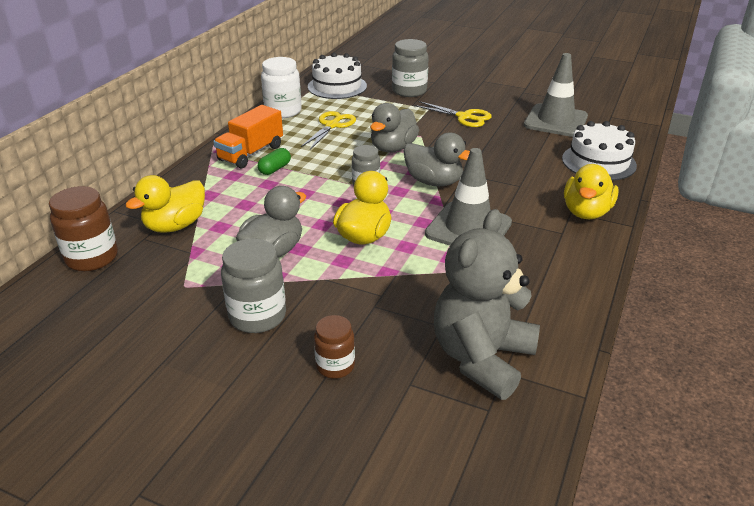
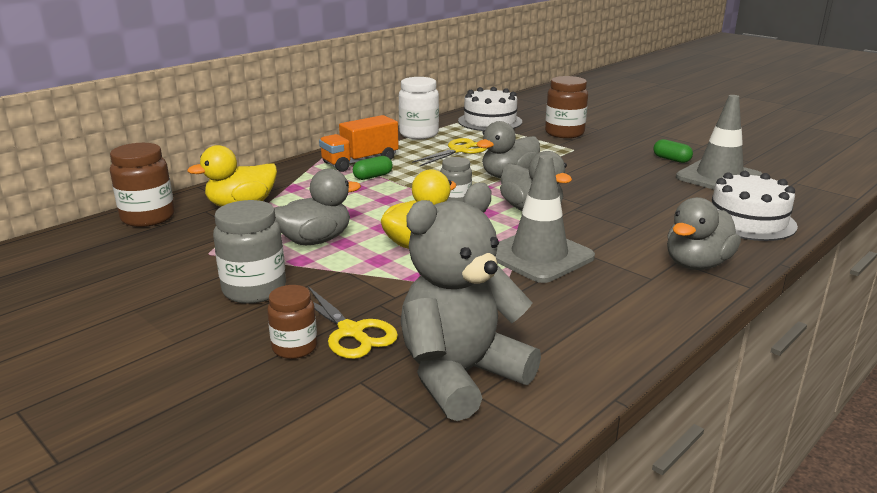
camera: 20 degrees right, 10 degrees down
(409, 91) = (564, 133): grey jar -> brown jar
(464, 117) = (610, 161): yellow scissors -> yellow scissors (351, 332)
(510, 107) = (671, 159): none -> green capsule
(586, 212) = (697, 264): yellow duck -> grey duck

